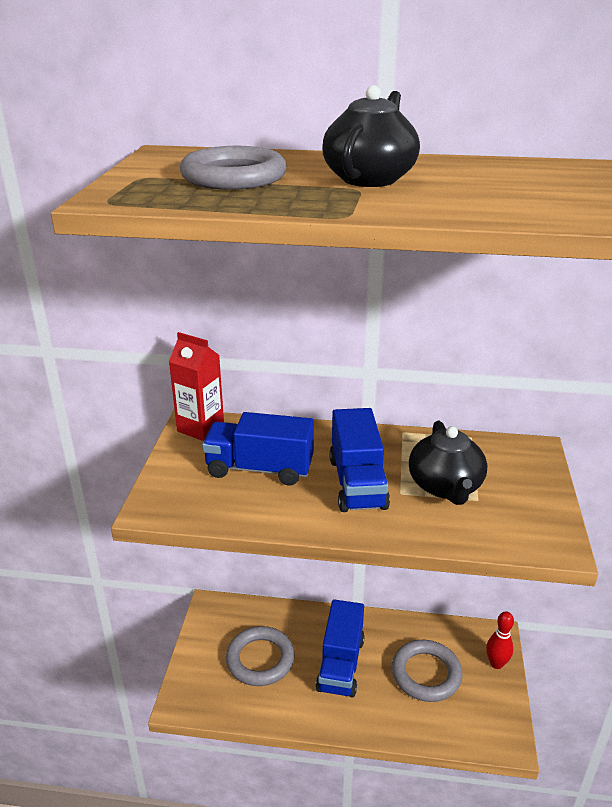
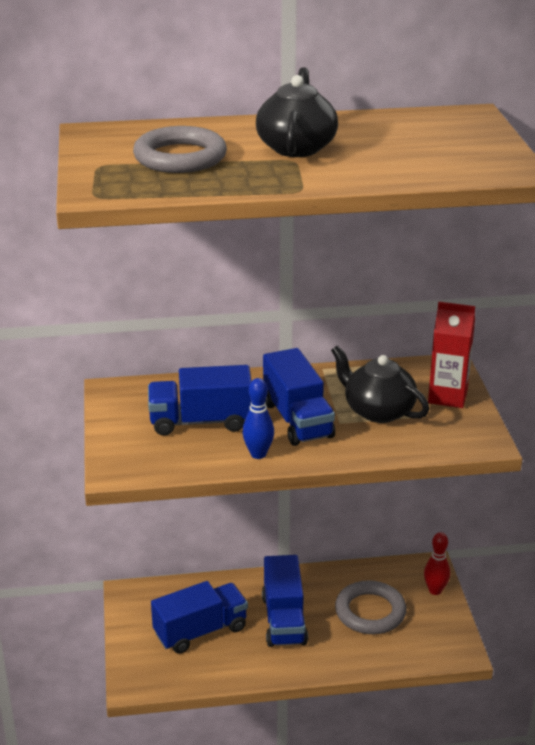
camera: 15 degrees left, 0 degrees up
(200, 428) = (123, 393): red carton -> red carton (447, 396)
(260, 659) = (200, 631): grey ring -> blue truck
(302, 515) = (258, 454): none -> blue bowling pin
(445, 486) = (378, 411): black teapot -> black teapot turned 150 degrees clockwise

